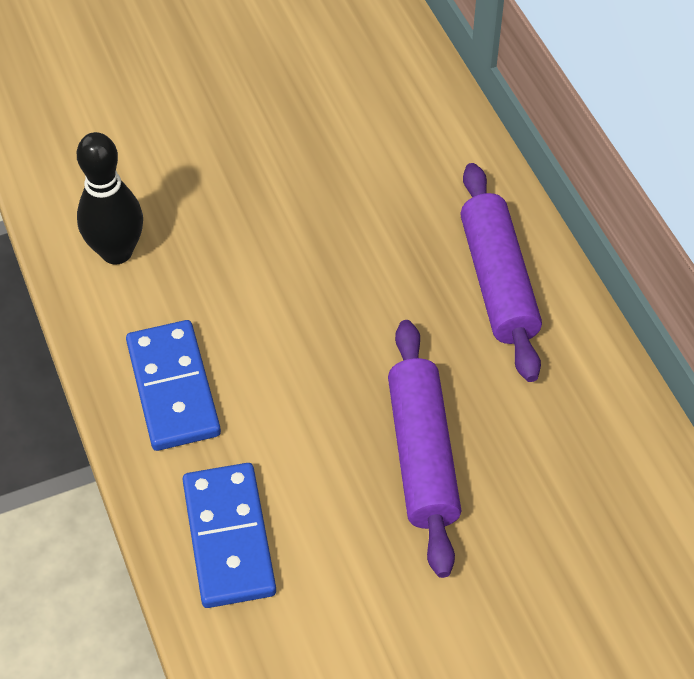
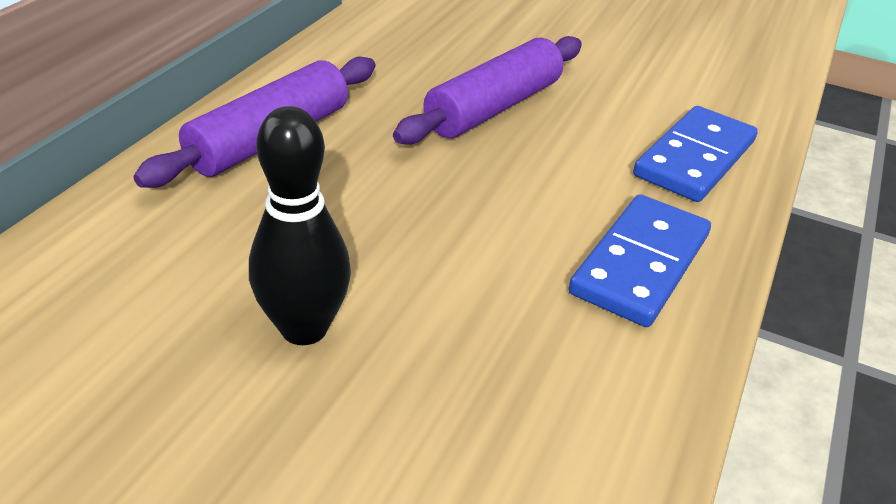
camera: 135 degrees left, 15 degrees down
(116, 252) = (564, 431): black bowling pin -> black bowling pin (304, 328)

